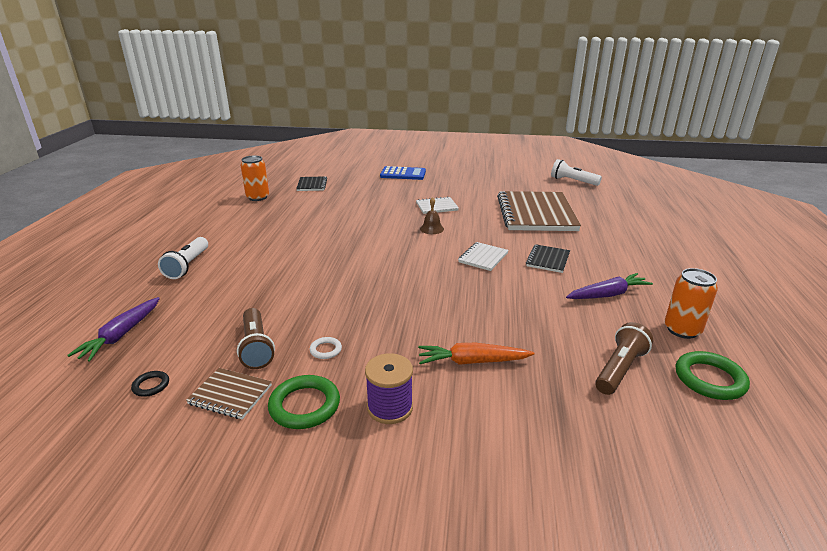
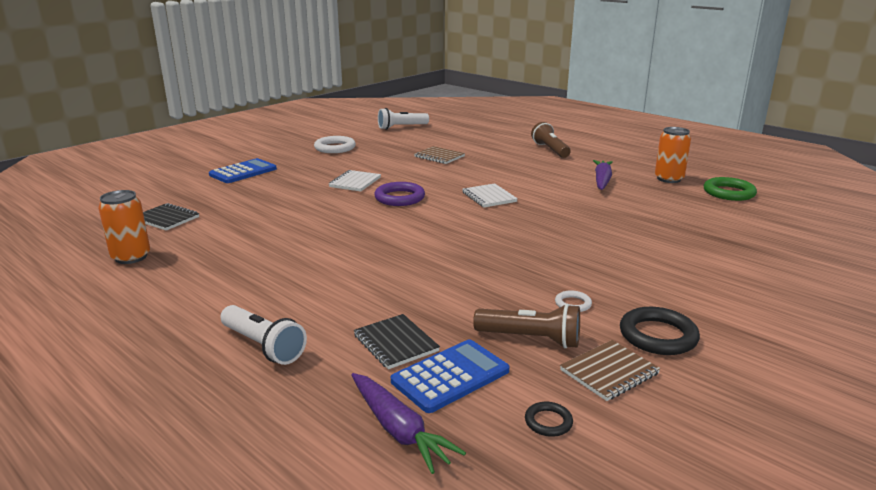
camera: 55 degrees left, 5 degrees down
(188, 332) = (450, 376): none -> blue calculator
(304, 405) = (658, 336): green ring -> black ring
(390, 407) = (688, 299): purple spool -> none
(431, 229) = (399, 198): brown bell -> purple ring
(472, 361) = (649, 250): orange carrot -> none
(488, 179) = (335, 148): none -> white ring
(536, 214) = (439, 156): brown notebook -> brown notebook, size x0.45
(548, 260) = (525, 179): black notebook -> black notebook (395, 343)
(620, 369) = (699, 210): brown flashlight -> brown flashlight (550, 150)

